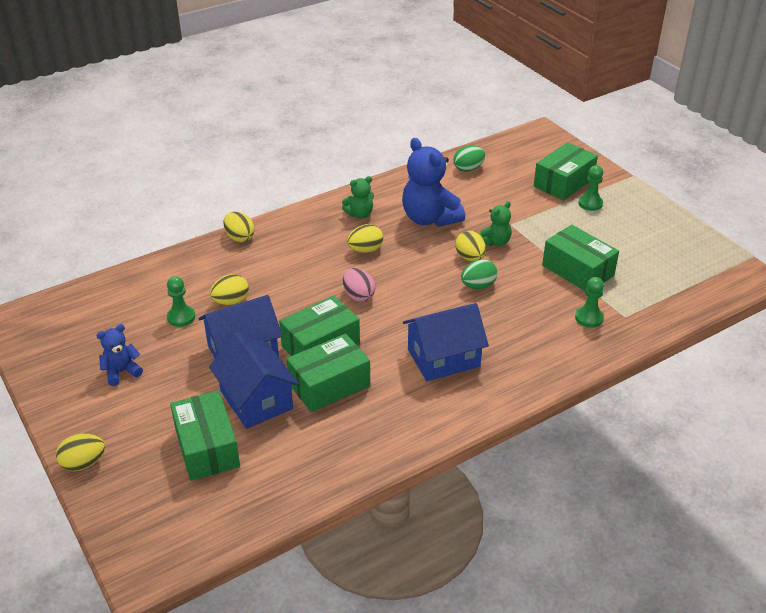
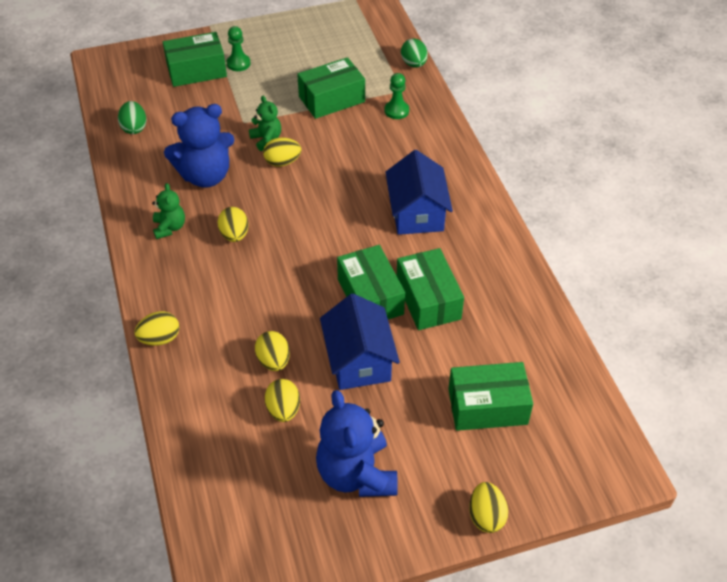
camera: 75 degrees left, 10 degrees up
(121, 372) = (356, 474): blue teddy bear -> blue teddy bear, size x1.91
(181, 317) = (283, 410): green pawn -> yellow egg
(256, 400) = (433, 359): blue house -> none
(358, 296) = (306, 254): pink egg -> none
(478, 286) = (326, 167): green egg -> green egg (414, 64)
(563, 183) = (196, 70): green box -> green box turned 75 degrees counterclockwise

